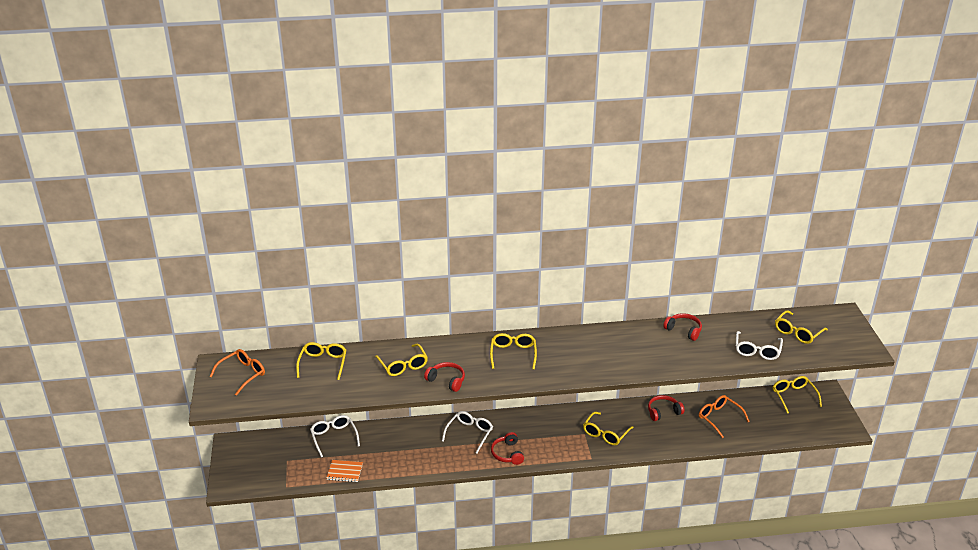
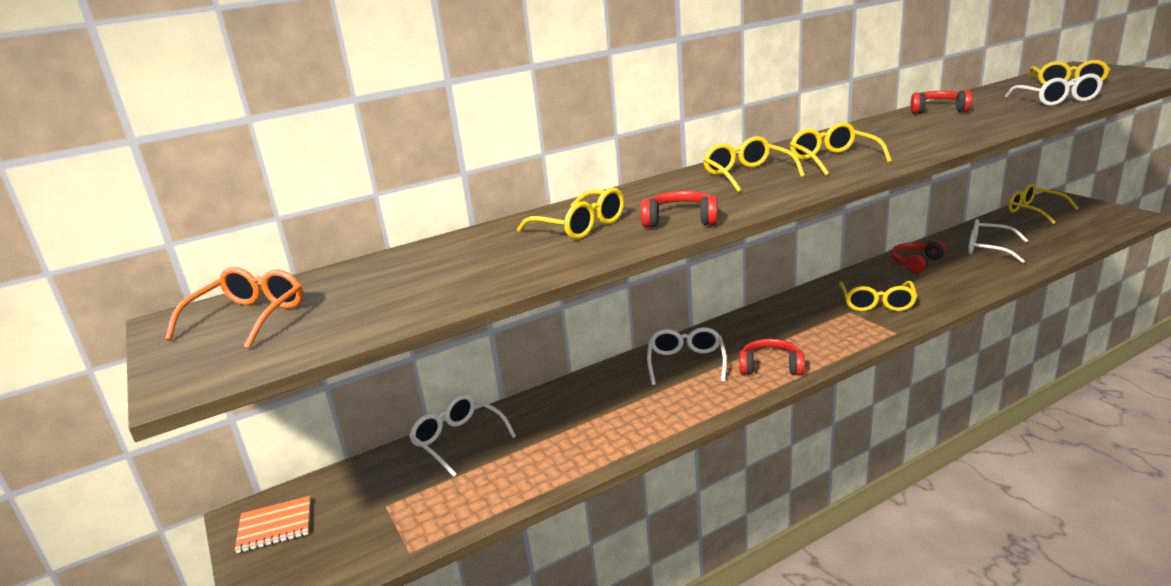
camera: 20 degrees left, 10 degrees down
(323, 364) = (422, 262): yellow glasses -> yellow glasses (833, 160)
(345, 472) = (516, 484): orange notebook -> orange notebook (275, 526)
(507, 454) = (770, 367): red headphones -> red headphones turned 135 degrees clockwise
(719, 418) = (989, 249): orange glasses -> white glasses

